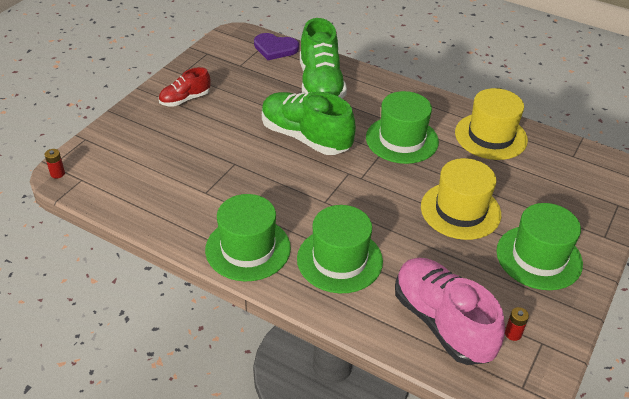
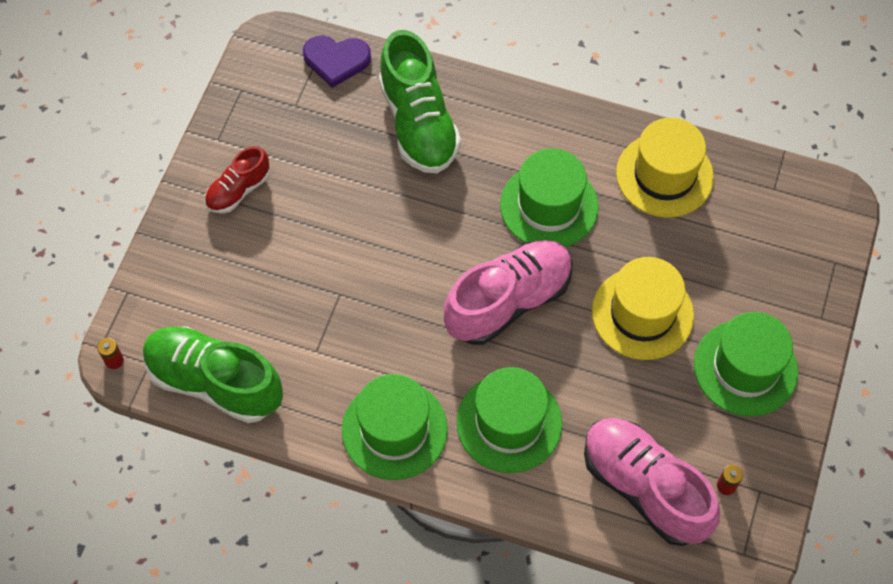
camera: 10 degrees left, 20 degrees up
(305, 137) = (421, 228): green shoe -> green shoe (214, 382)
(358, 187) = (508, 301): none -> pink shoe

